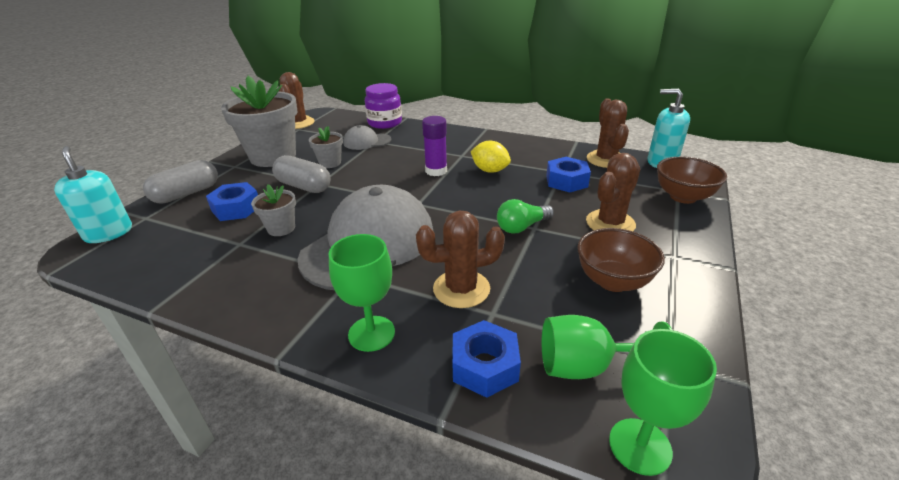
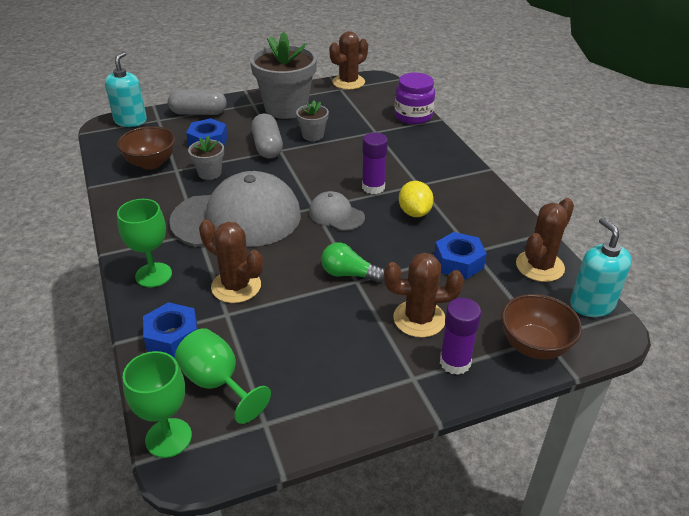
camera: 45 degrees right, 5 degrees up
(367, 141) = (369, 129): grey cap -> grey cap (336, 215)
(613, 281) = (332, 356): brown bowl -> brown bowl (151, 163)
(673, 232) = (455, 362): none -> purple glue stick

